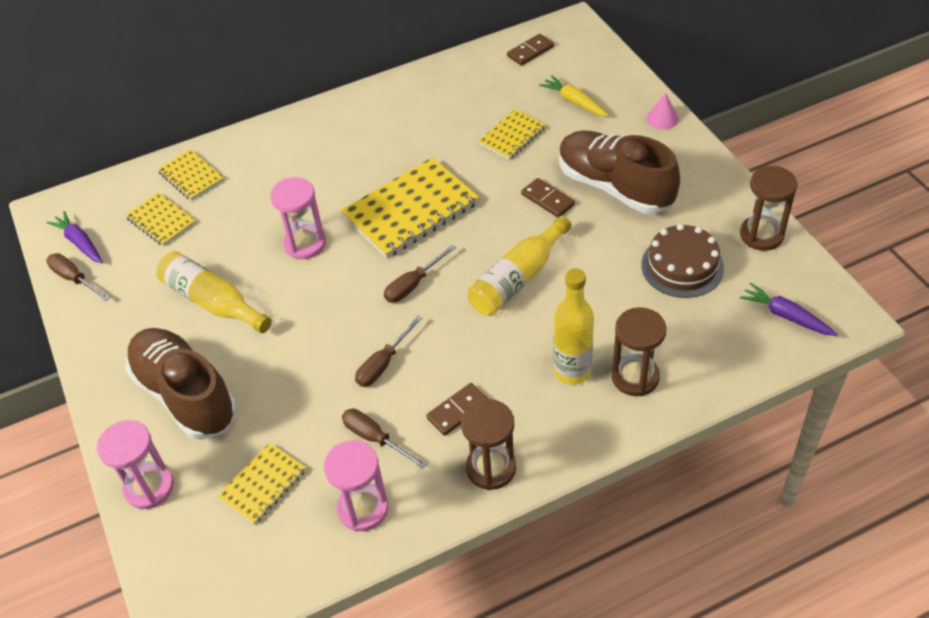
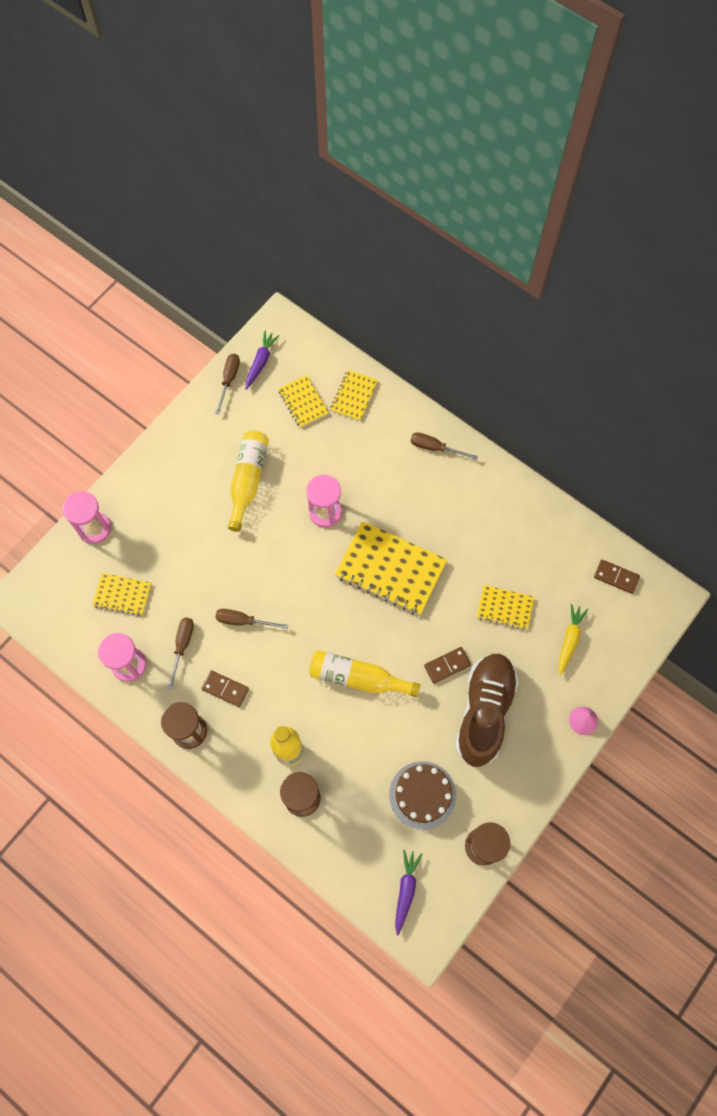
camera: 60 degrees right, 20 degrees up
(161, 221) = (303, 402): yellow notebook -> yellow notebook turned 45 degrees counterclockwise
(186, 395) = (167, 509): brown shoe -> none
(413, 284) = (320, 606): brown screwdriver -> brown screwdriver (435, 448)
(547, 199) = (447, 665): brown domino -> brown domino turned 45 degrees clockwise

